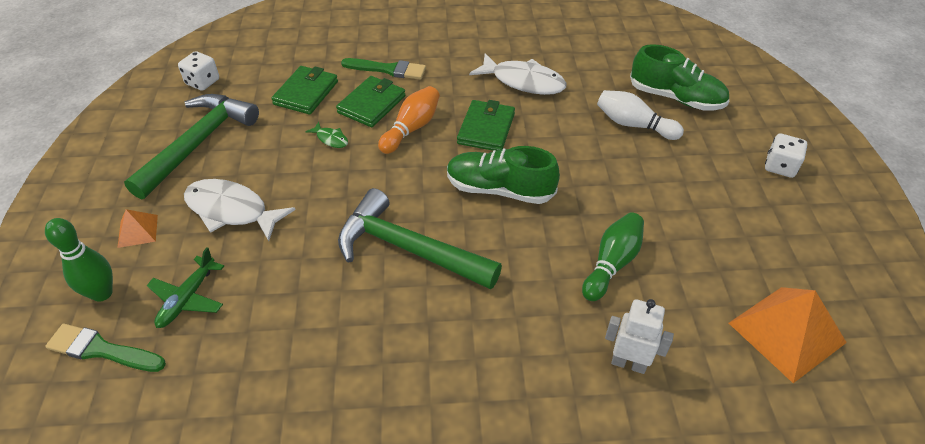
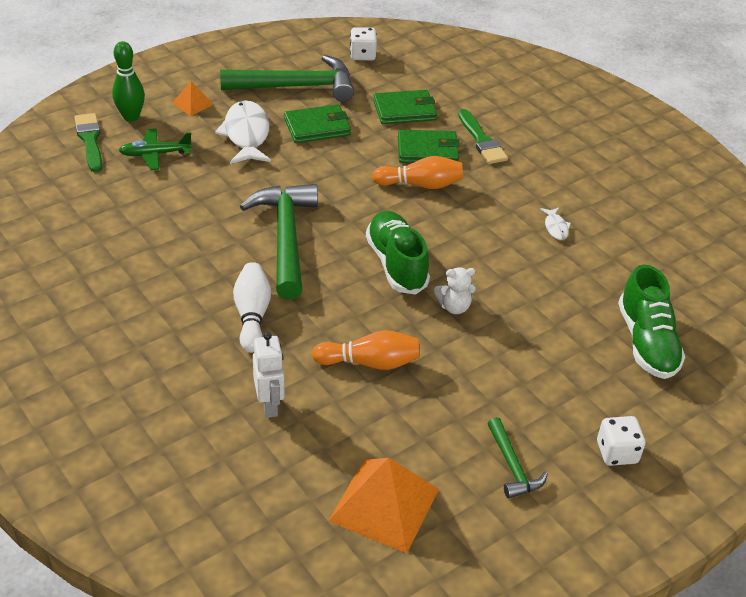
camera: 55 degrees right, 5 degrees down
(331, 139) = (365, 147): green fish -> none
(486, 129) = (465, 228): green wallet -> green wallet (317, 127)
(523, 81) = (555, 227): white fish -> white fish, size x0.46
(576, 179) = (454, 307): none -> white teddy bear
(612, 263) = (370, 363): green bowling pin -> orange bowling pin
(633, 125) = (570, 323): white bowling pin -> white bowling pin (252, 315)
(772, 230) = (512, 466): none -> green hammer

